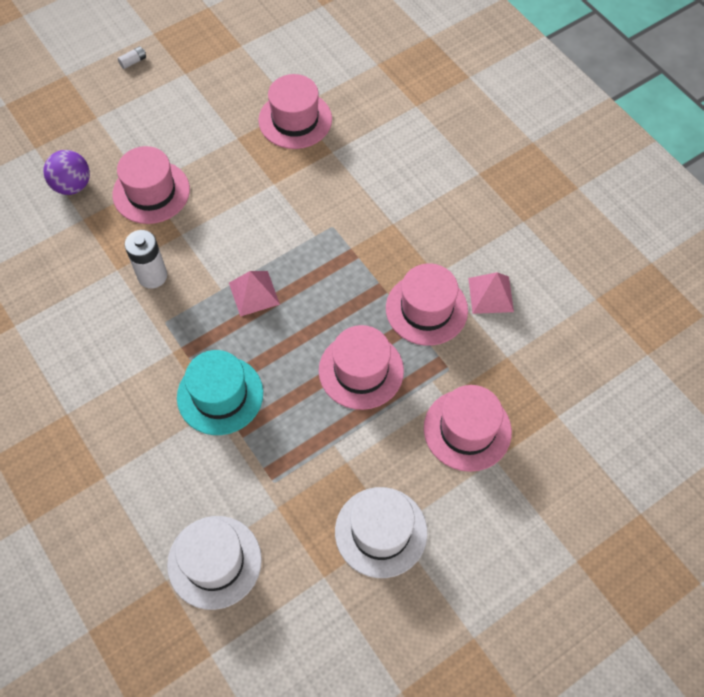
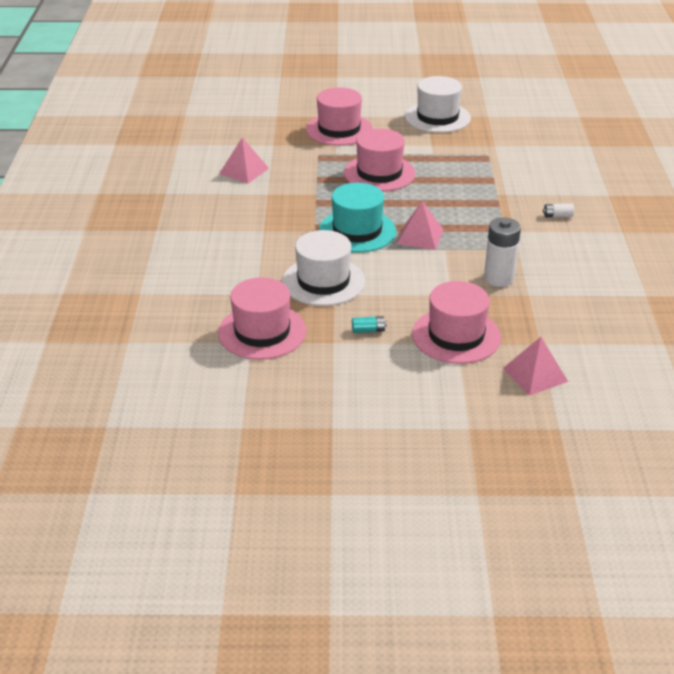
camera: 145 degrees left, 25 degrees down
(72, 185) = (535, 374): purple ball -> pink pyramid
(133, 62) = (382, 470): white battery -> white battery (557, 216)
(214, 562) = (553, 141): white hat -> white hat (323, 281)
(220, 162) = (368, 330): none -> turquoise battery
(220, 395) = (494, 198): turquoise hat -> turquoise hat (357, 231)
(426, 309) = (298, 181): pink hat -> none

